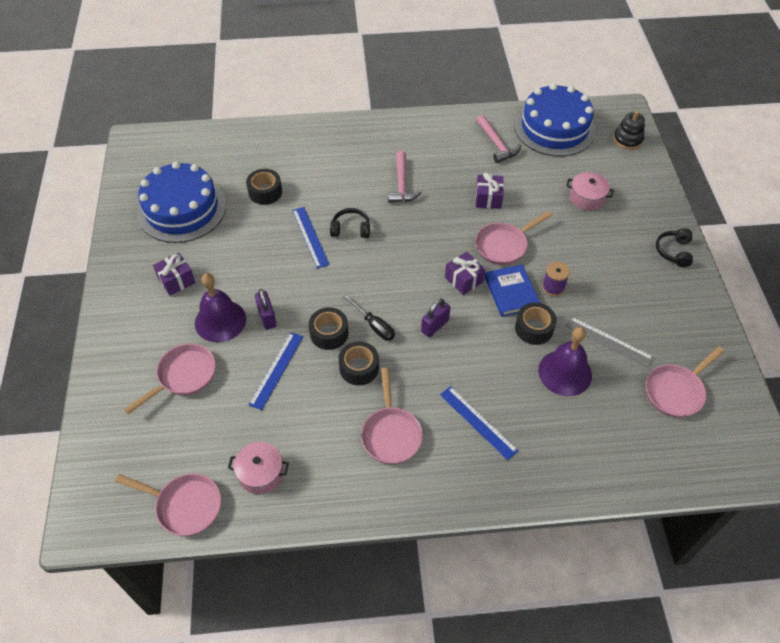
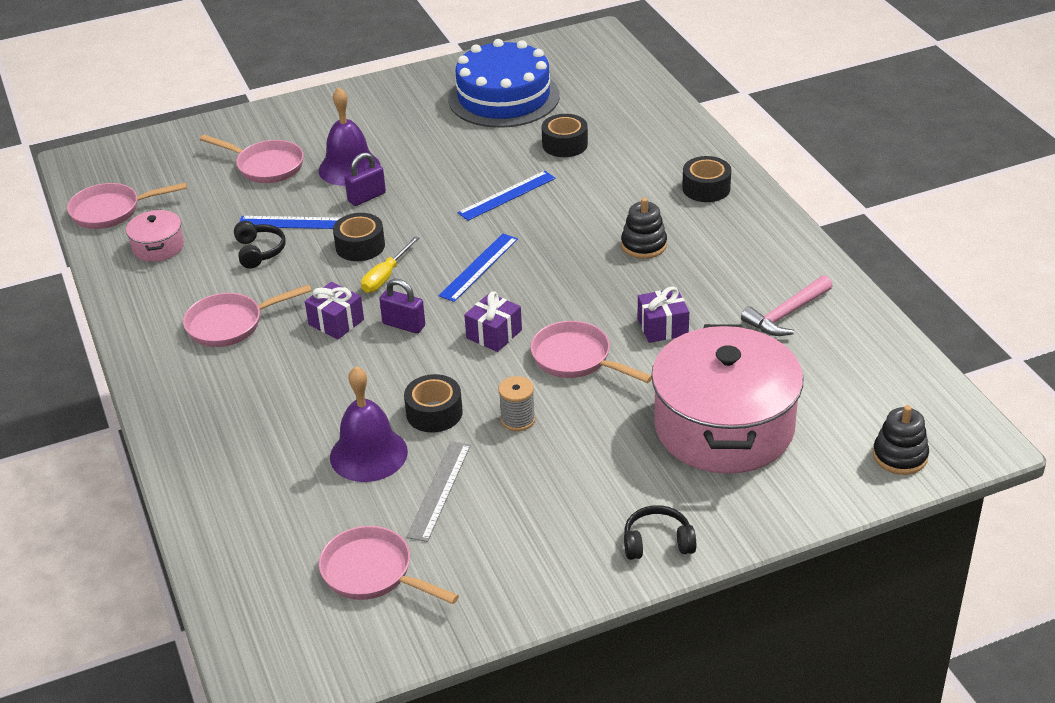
camera: 75 degrees right, 15 degrees down
(176, 280) = (395, 125): purple gift -> purple gift (336, 322)
(185, 505) = (111, 211): pink pan -> pink pan turned 75 degrees clockwise
(350, 229) = (537, 222): black headphones -> black headphones (259, 251)
(359, 368) = (317, 280): black tape -> black tape (706, 188)
(374, 325) = (385, 276): black screwdriver -> yellow screwdriver
(402, 184) = (644, 245): pink hammer -> black stacking toy
(478, 422) = (266, 389): blue ruler -> blue ruler (479, 267)
(511, 292) = (490, 381): blue book -> none
(553, 287) = (518, 419): purple spool -> grey spool
(554, 128) = (868, 367): blue cake -> none
(586, 198) = (724, 427): pink pot -> pink pot, size x2.30

